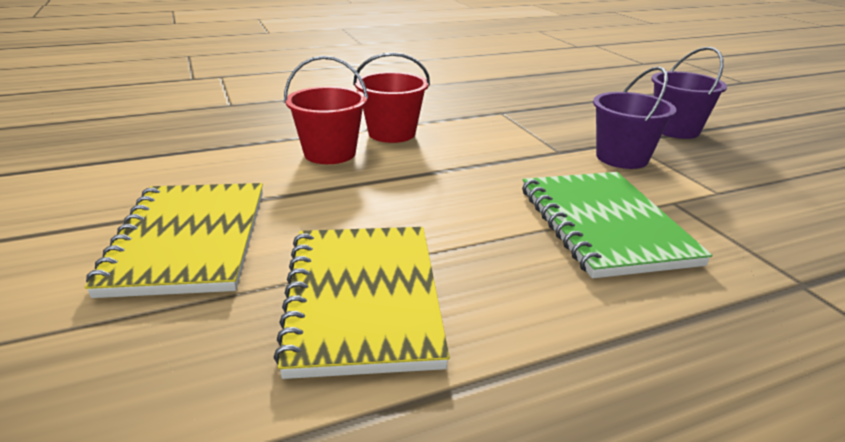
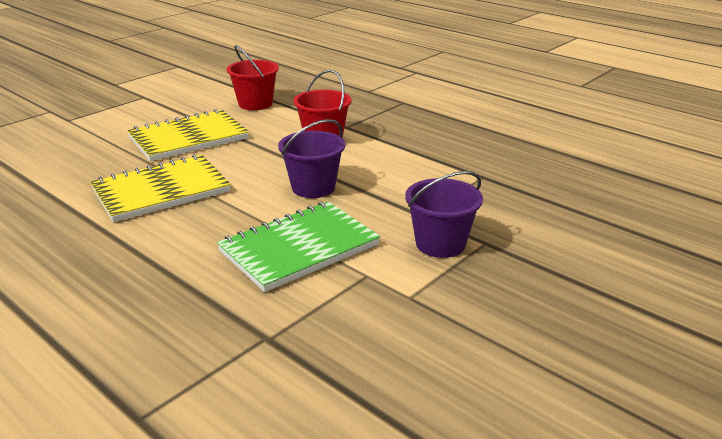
camera: 65 degrees right, 0 degrees up
(392, 133) = (380, 148): red bucket -> red bucket (255, 104)
(675, 130) = (557, 267): purple bucket -> purple bucket (313, 187)

